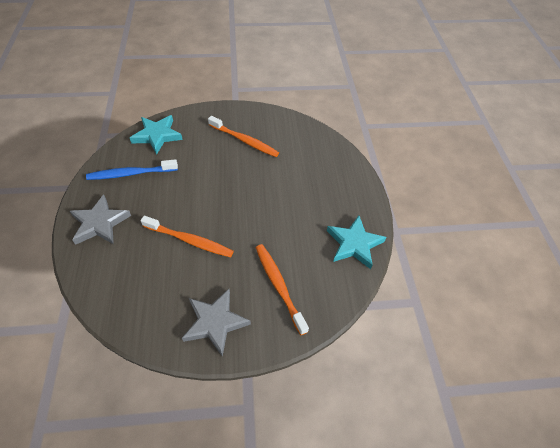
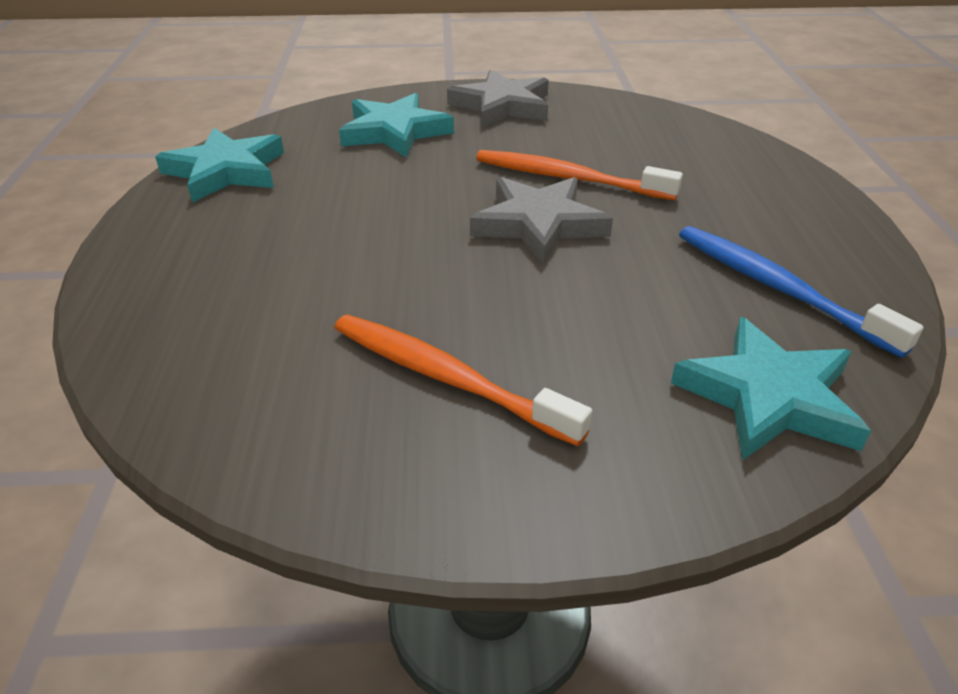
camera: 175 degrees left, 15 degrees down
(100, 223) = (777, 202): grey star -> grey star (539, 224)
(131, 173) = (778, 288): blue toothbrush -> blue toothbrush turned 120 degrees counterclockwise
(279, 286) = (394, 132): orange toothbrush -> turquoise star

